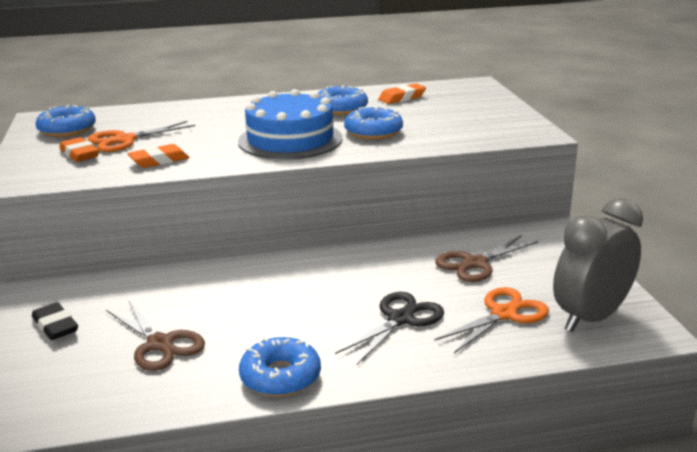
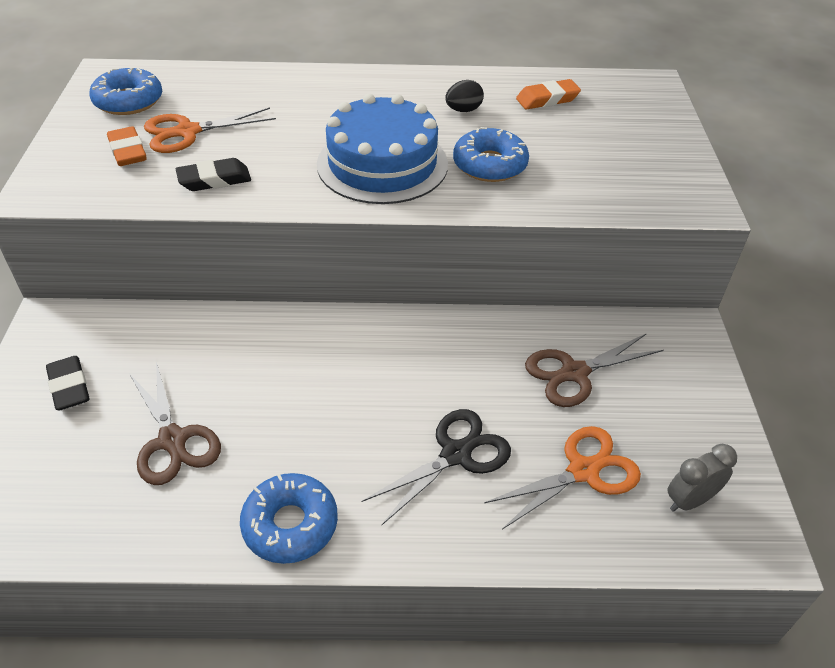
camera: 10 degrees right, 20 degrees up
(159, 161) = (214, 180): orange eraser -> black eraser
(340, 109) = (463, 110): blue donut -> black egg
(591, 318) = (689, 500): grey clock -> grey clock, size x0.51

